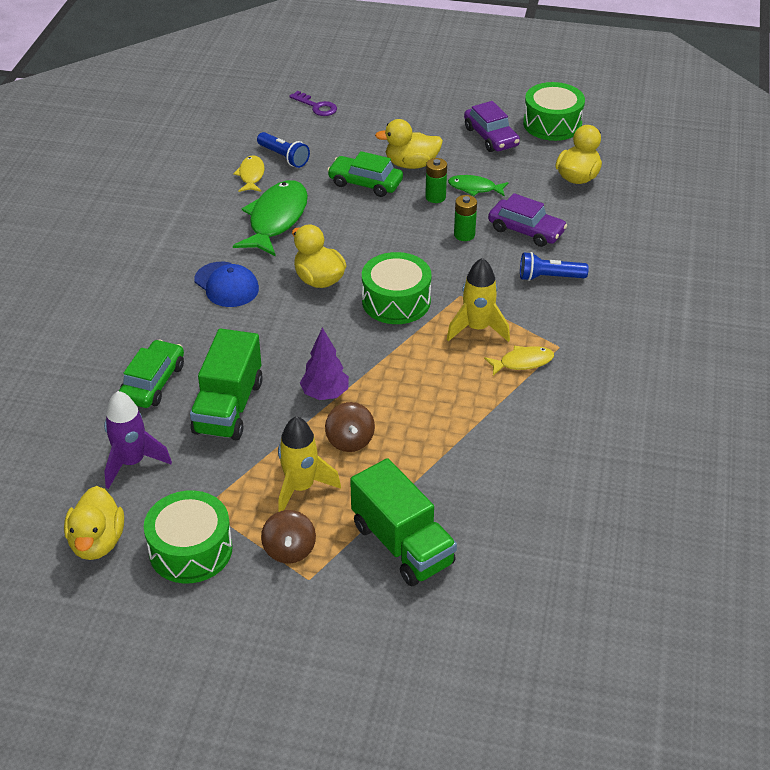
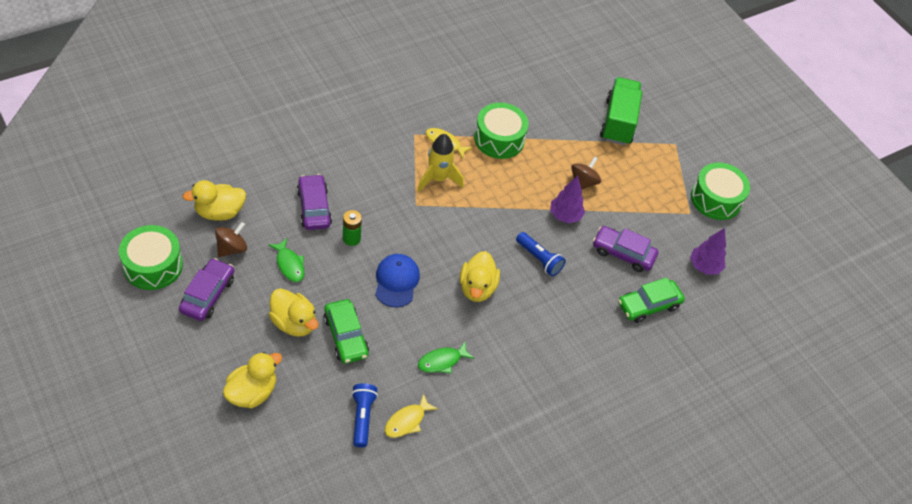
camera: 140 degrees left, 10 degrees up
(97, 542) = (757, 240): yellow duck -> yellow duck (252, 392)
(132, 462) = (704, 266): purple rocket -> purple tree
(226, 285) = (535, 336): blue cap -> blue cap (396, 281)
(228, 407) = (623, 253): green truck -> purple car
(276, 219) = (442, 361): green fish -> green fish, size x0.53
(289, 550) = (670, 161): brown spinning top -> brown spinning top (232, 248)
(300, 488) = (634, 182): yellow rocket -> none
(316, 106) = (266, 451): purple key -> none
(396, 301) = (455, 233): green drum -> green drum (499, 139)
(435, 197) = (323, 281): green battery -> none
(549, 277) = (354, 170): blue flashlight -> blue flashlight (539, 259)

